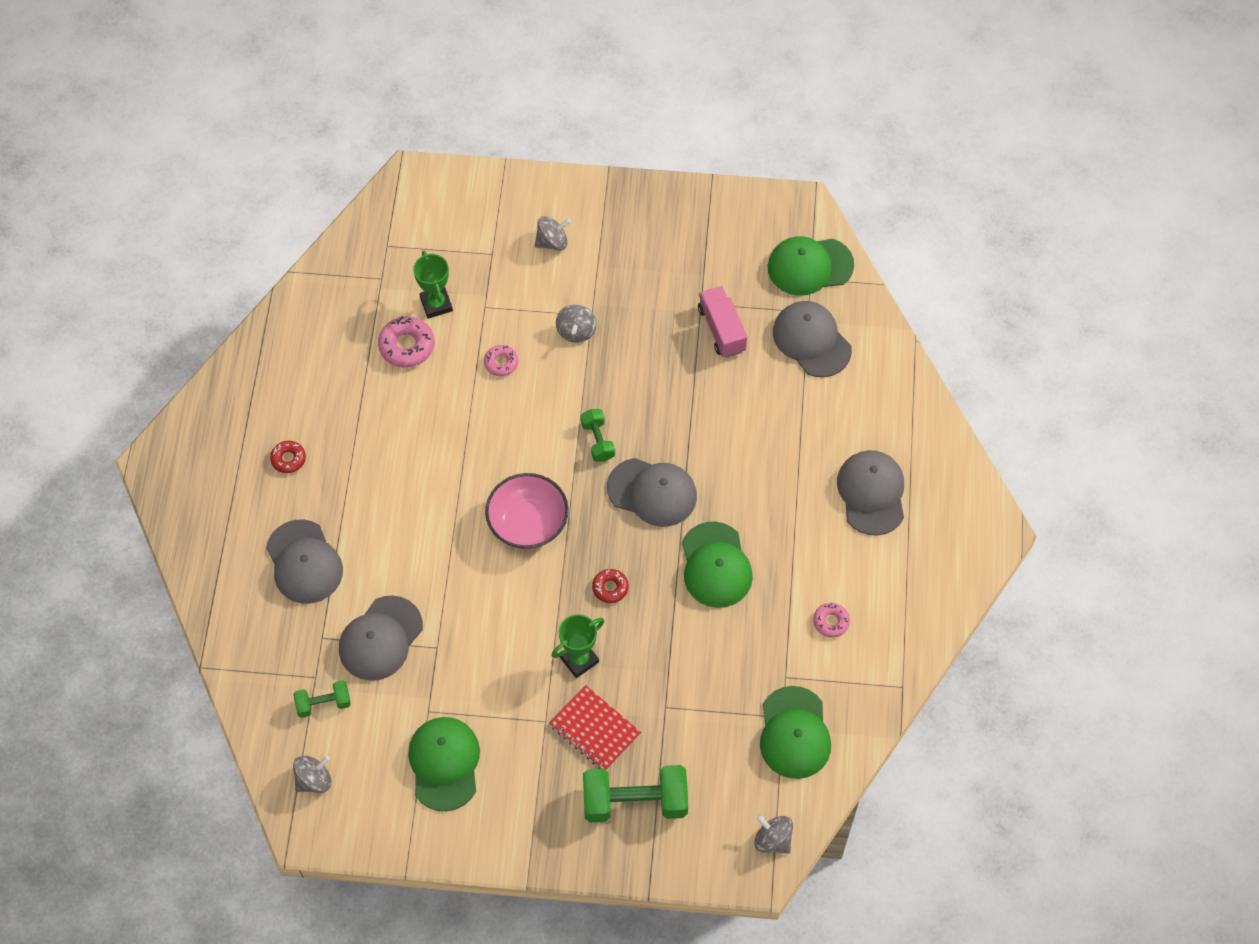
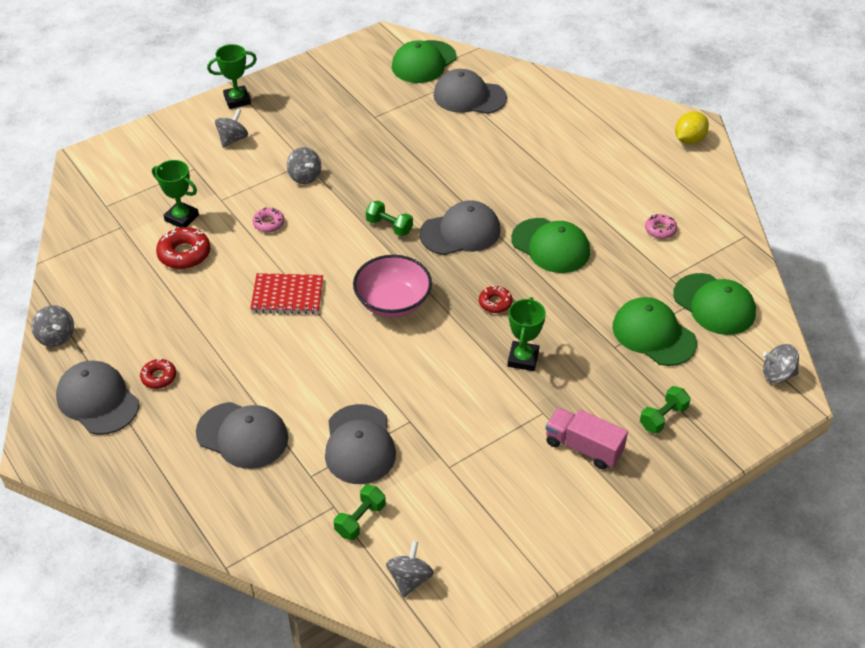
camera: 40 degrees left, 15 degrees down
(245, 361) = (56, 337): none -> grey spinning top
(407, 346) = (184, 254): pink donut -> red donut
(444, 764) = (500, 492): green cap -> green cap (653, 334)
(595, 729) = (583, 393): red notebook -> red notebook (287, 295)
(596, 195) = (237, 100): none -> green trophy
(635, 802) = (663, 417): green dumbbell -> green dumbbell, size x0.53
(721, 329) = (404, 122): pink truck -> pink truck (583, 447)
(871, 493) = (601, 150): grey cap -> grey cap (97, 400)
(969, 543) = (689, 140): none -> yellow lemon

